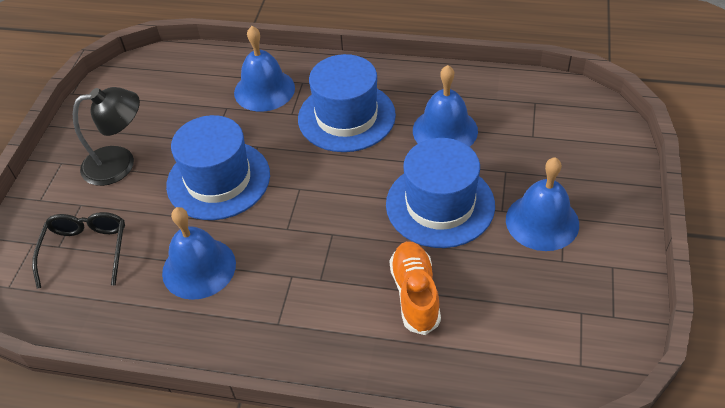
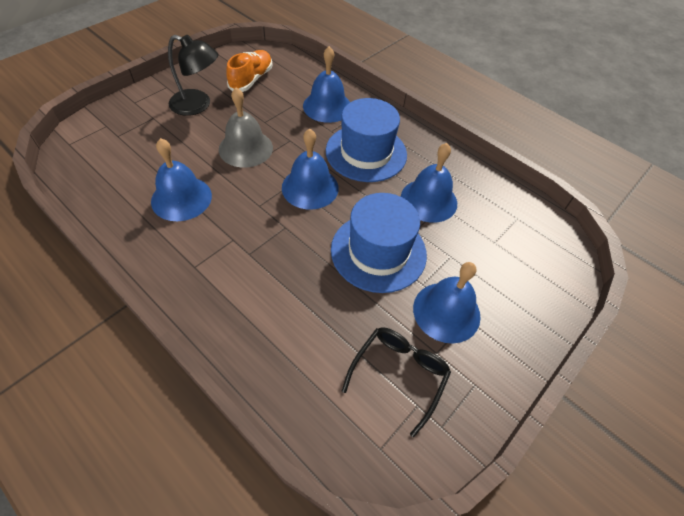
camera: 25 degrees right, 5 degrees up
(86, 250) = (129, 147): black glasses -> black glasses (399, 374)
(218, 180) = (245, 148): blue hat -> grey bell
(322, 182) = (310, 187): none -> blue bell
(415, 294) = (303, 306): orange shoe -> orange shoe (251, 79)

